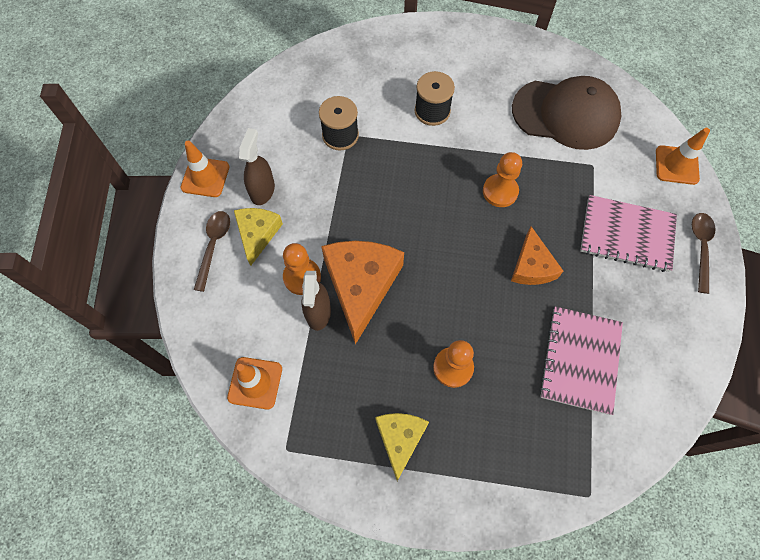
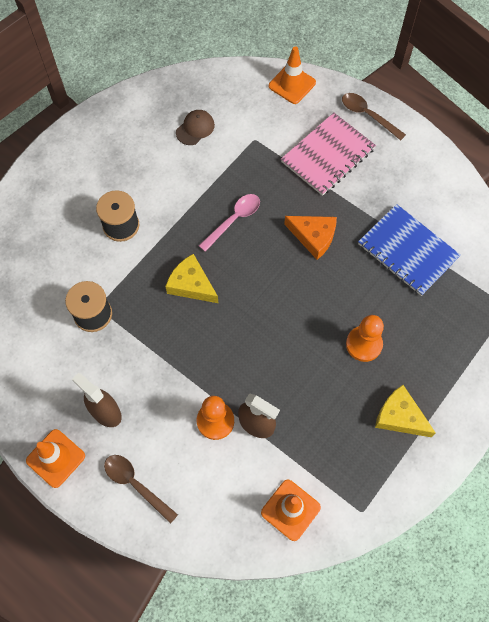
camera: 60 degrees left, 0 degrees up
(257, 234) = (148, 439): yellow cheese -> yellow cheese (191, 284)
(361, 285) = (252, 376): orange cheese -> none
(500, 191) = (234, 220): orange pawn -> pink spoon
(565, 114) = (195, 128): brown cap -> brown cap, size x0.41
(580, 360) = (407, 251): pink notebook -> blue notebook

